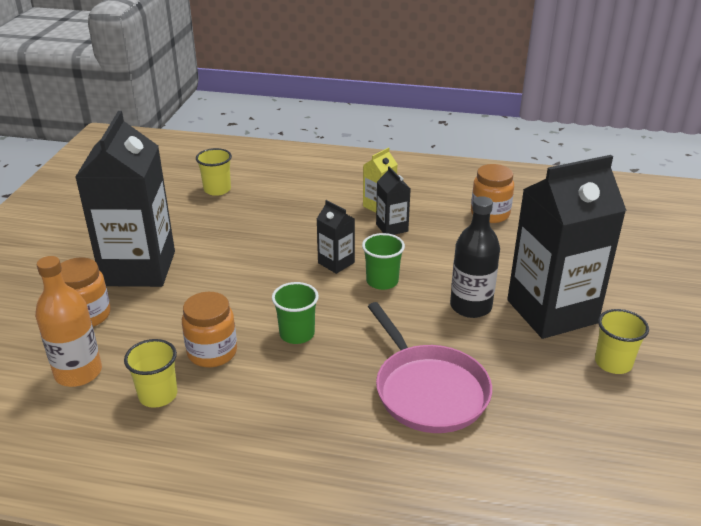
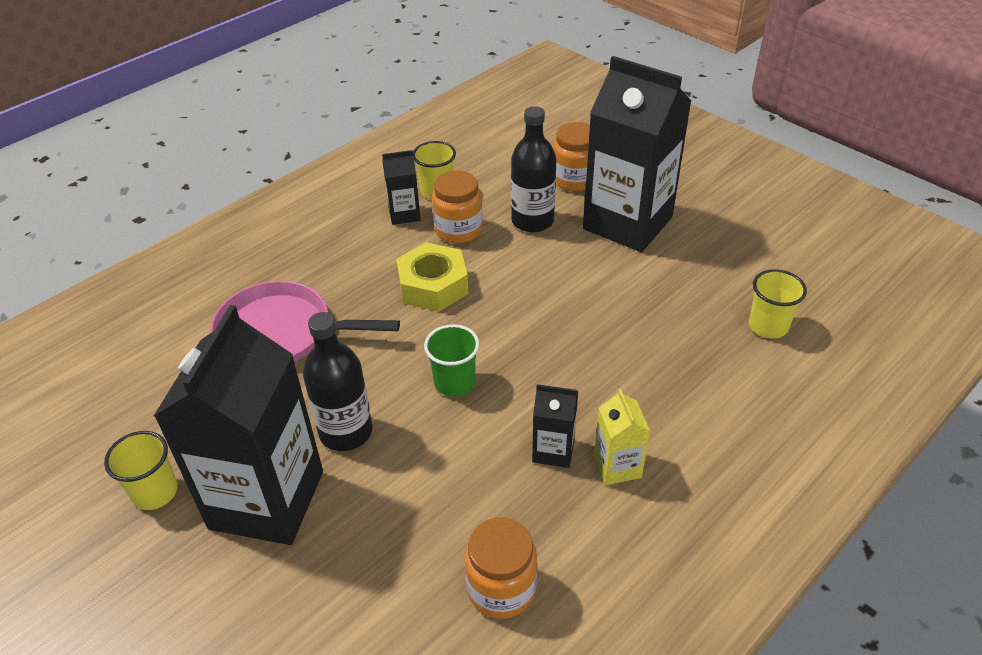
camera: 125 degrees right, 10 degrees up
(78, 373) = (501, 162): orange bottle -> none
(168, 316) = (532, 221): none -> black bottle
(297, 334) = (433, 286): green cup -> yellow nut
(336, 263) = (521, 362): black carton -> black carton (404, 214)

